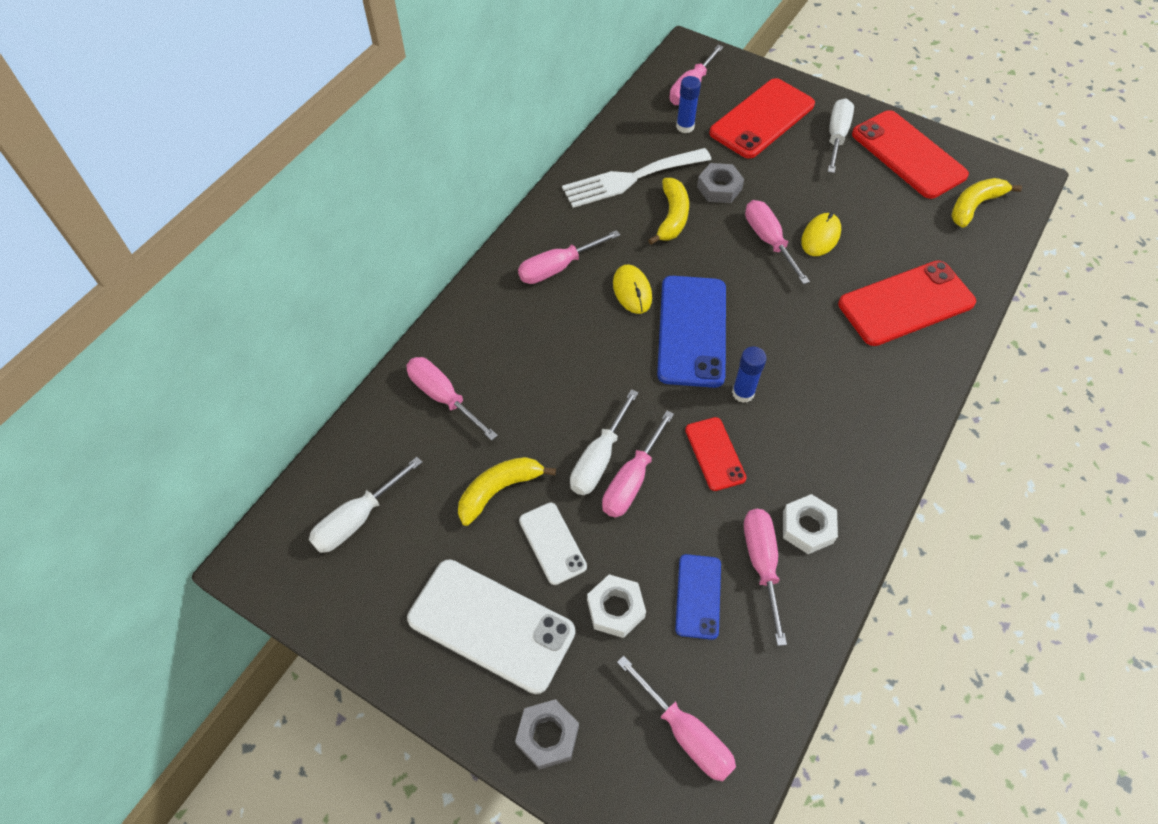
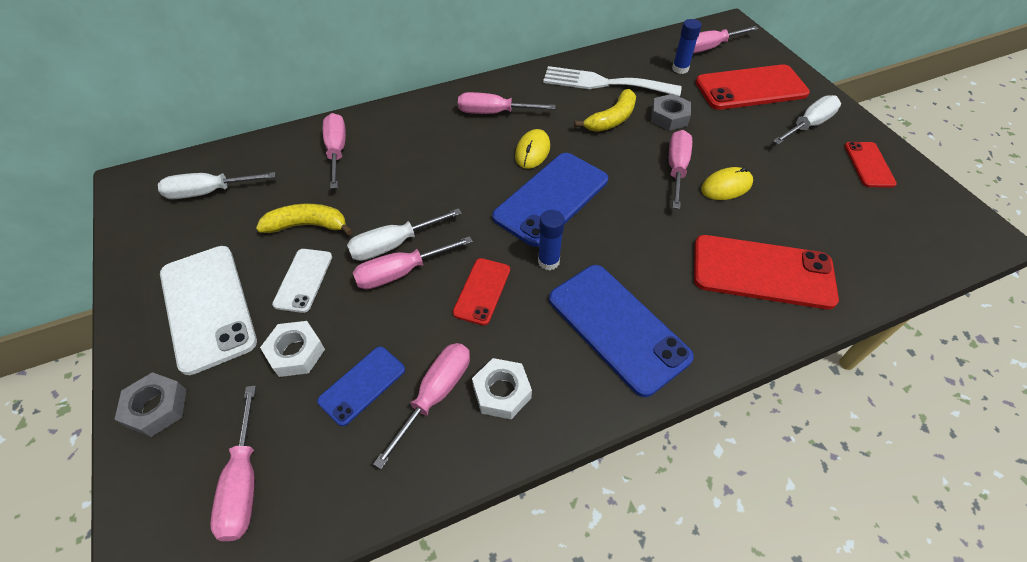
camera: 35 degrees right, 5 degrees down
(843, 418) = (617, 327): none -> blue phone
(908, 154) = (869, 165): red phone -> red phone, size x0.54
(974, 206) = (906, 231): yellow banana -> none

